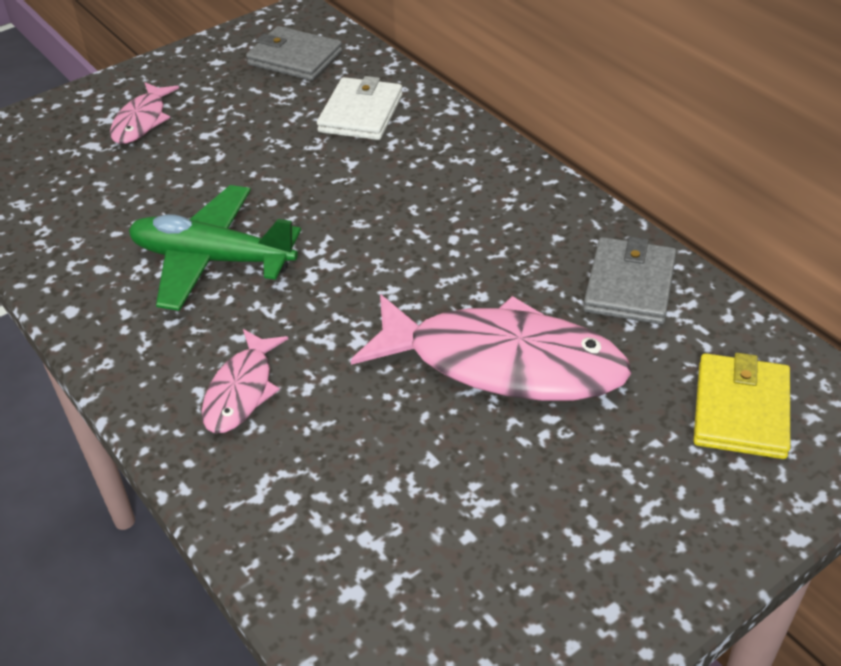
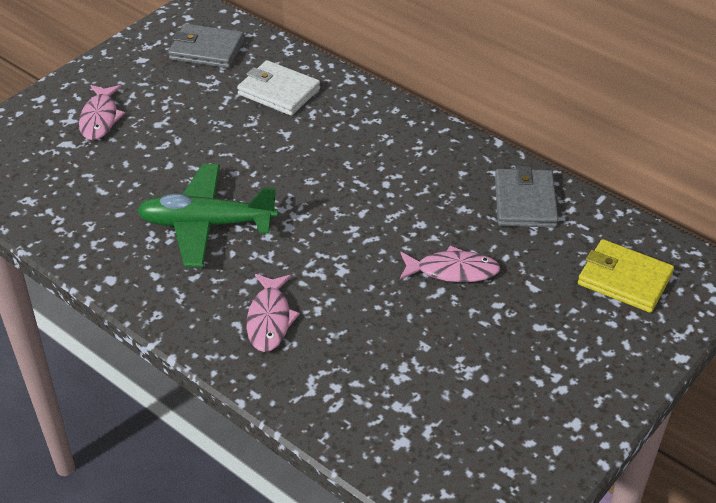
camera: 15 degrees left, 0 degrees up
(361, 113) = (279, 91): white wallet -> white wallet turned 60 degrees counterclockwise
(503, 363) = (453, 270): pink fish -> pink fish, size x0.51
(741, 410) = (624, 279): yellow wallet -> yellow wallet turned 60 degrees counterclockwise

